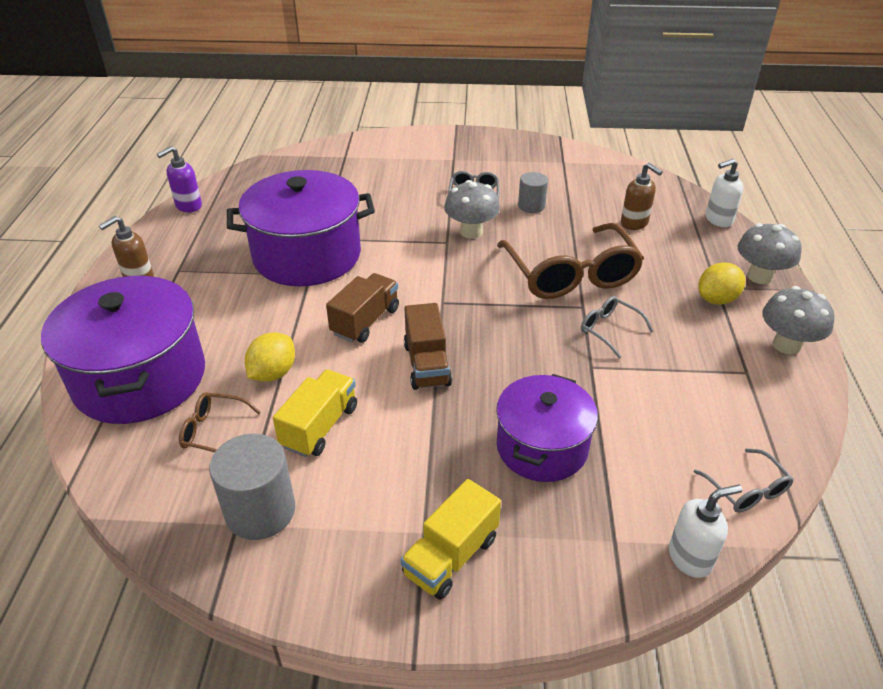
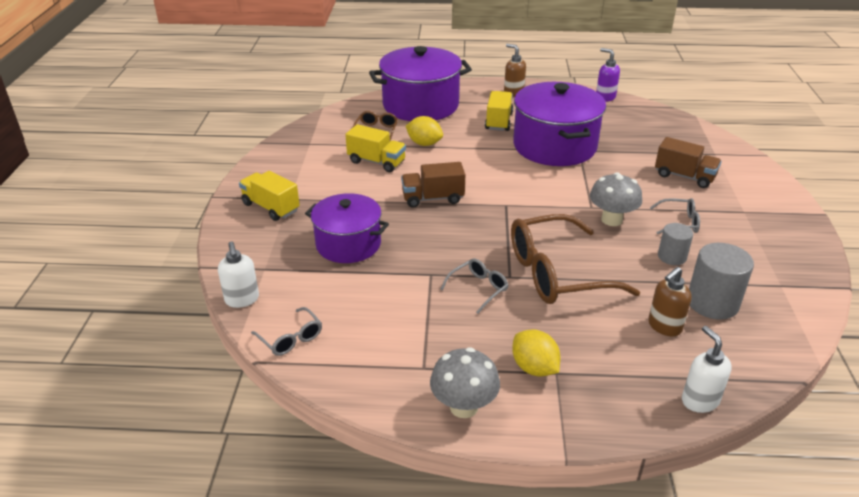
camera: 90 degrees right, 5 degrees down
(225, 297) = (499, 121): none -> yellow truck
(260, 511) = (316, 149): grey cylinder -> grey cylinder (712, 303)
(365, 321) = (478, 173): brown truck -> brown truck (684, 176)
(747, 490) = (291, 339): grey glasses -> grey glasses turned 105 degrees counterclockwise
(759, 276) = (583, 413): grey mushroom -> none

